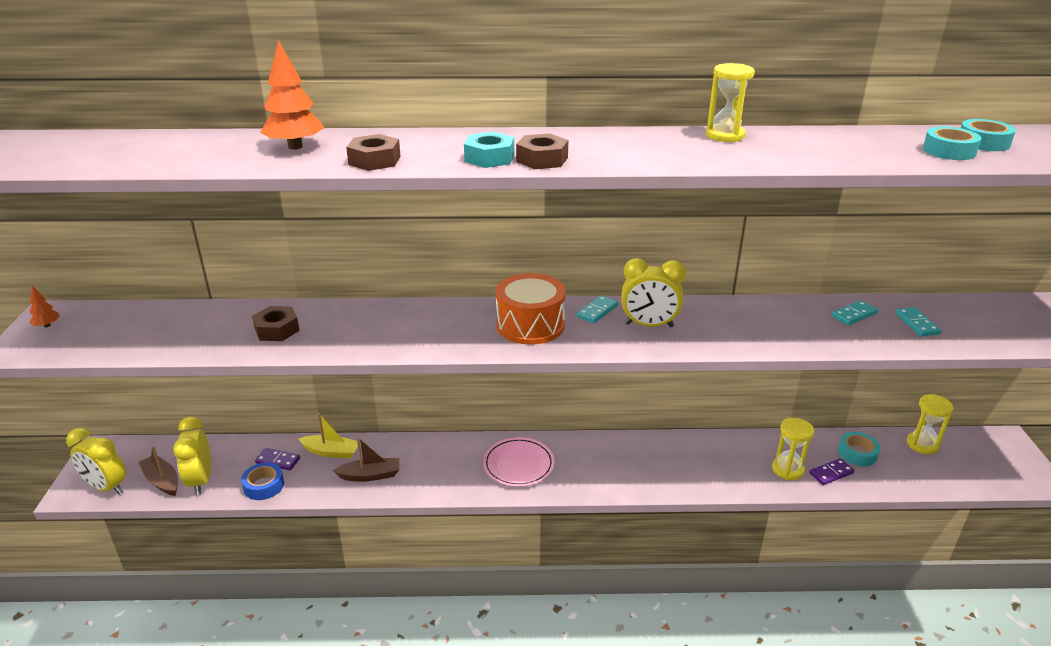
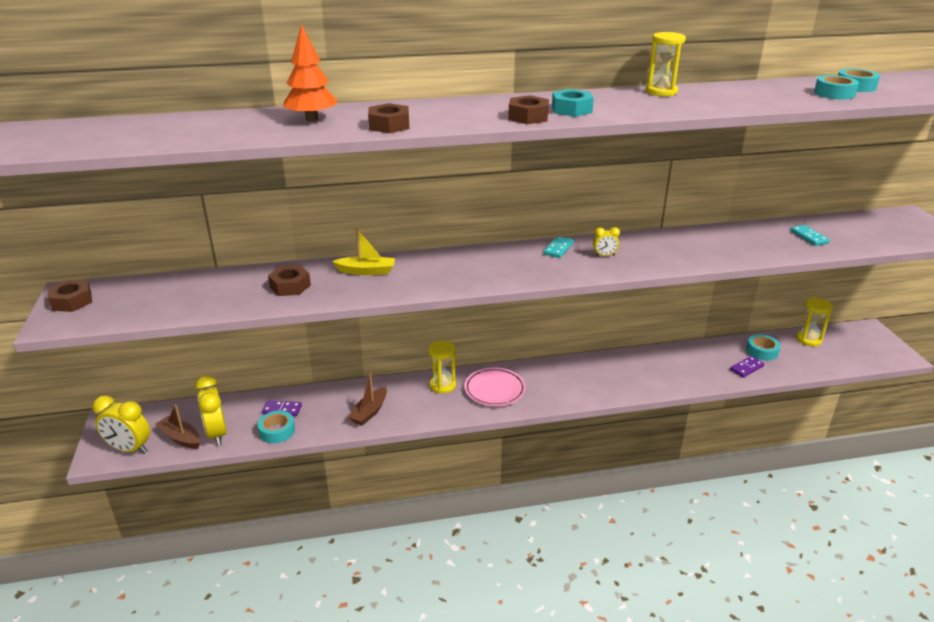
camera: 10 degrees left, 0 degrees up
(47, 325) = (72, 301): orange tree -> brown nut
(264, 486) = (277, 431): blue tape -> turquoise tape
(331, 452) = (328, 397): yellow boat -> yellow boat (366, 271)
(370, 475) = (369, 412): brown boat -> brown boat turned 135 degrees clockwise
(489, 158) = (484, 118): turquoise nut -> turquoise nut (571, 110)
(530, 325) = (508, 264): orange drum -> none
(649, 325) = (604, 255): yellow clock -> yellow clock, size x0.51
(787, 469) = (712, 369): yellow hourglass -> yellow hourglass (442, 385)
(854, 315) = (760, 234): turquoise domino -> none

